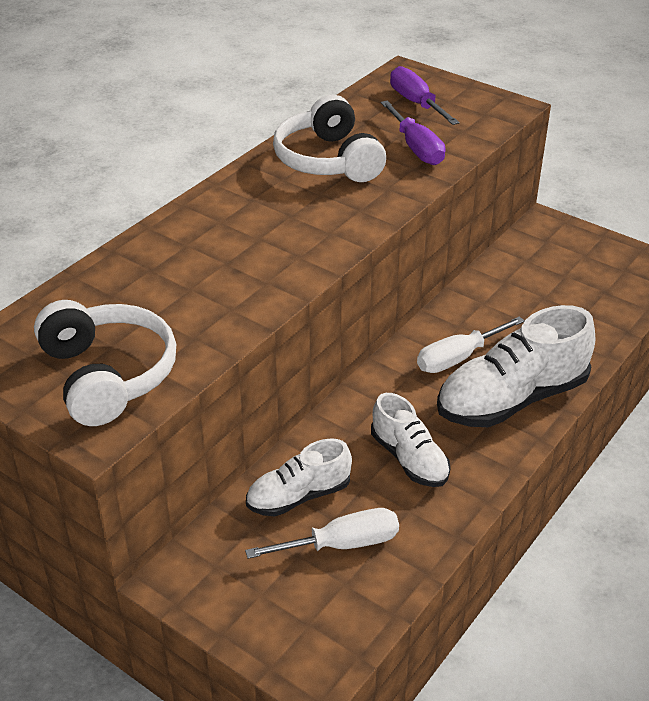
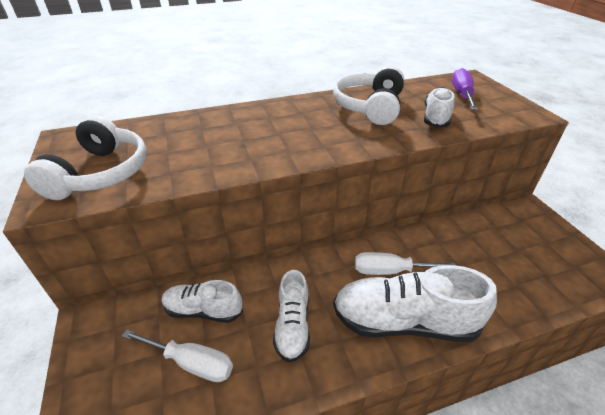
camera: 35 degrees right, 0 degrees up
(416, 148) = (436, 117): purple screwdriver -> white shoe

